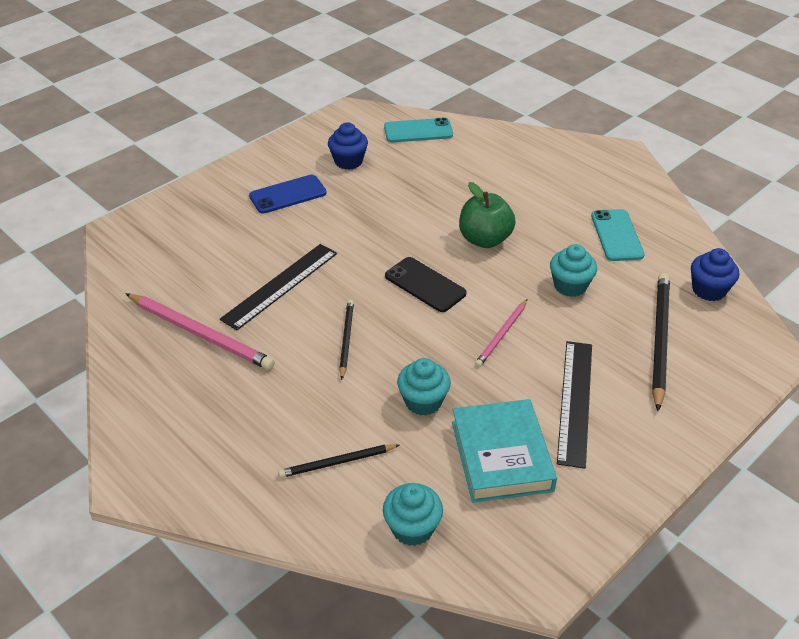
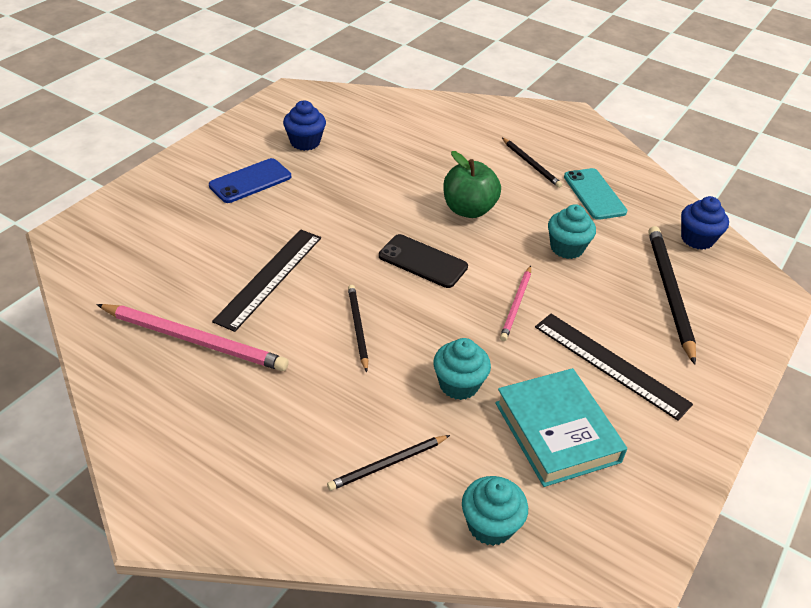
camera: 15 degrees left, 0 degrees up
(418, 131) = (368, 107): turquoise phone -> none
(562, 200) = (531, 164): none -> black pencil
(575, 401) = (610, 365): black ruler -> black ruler turned 45 degrees counterclockwise

